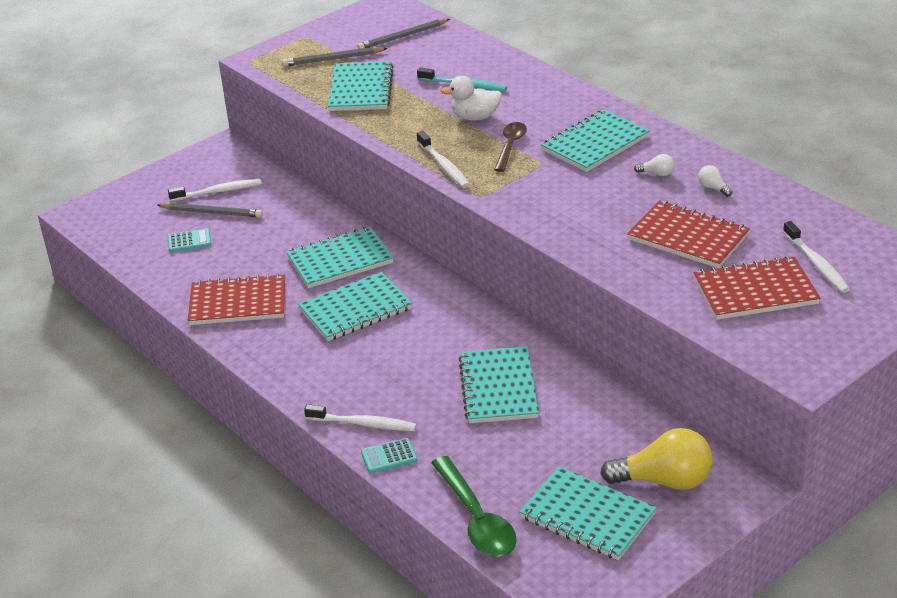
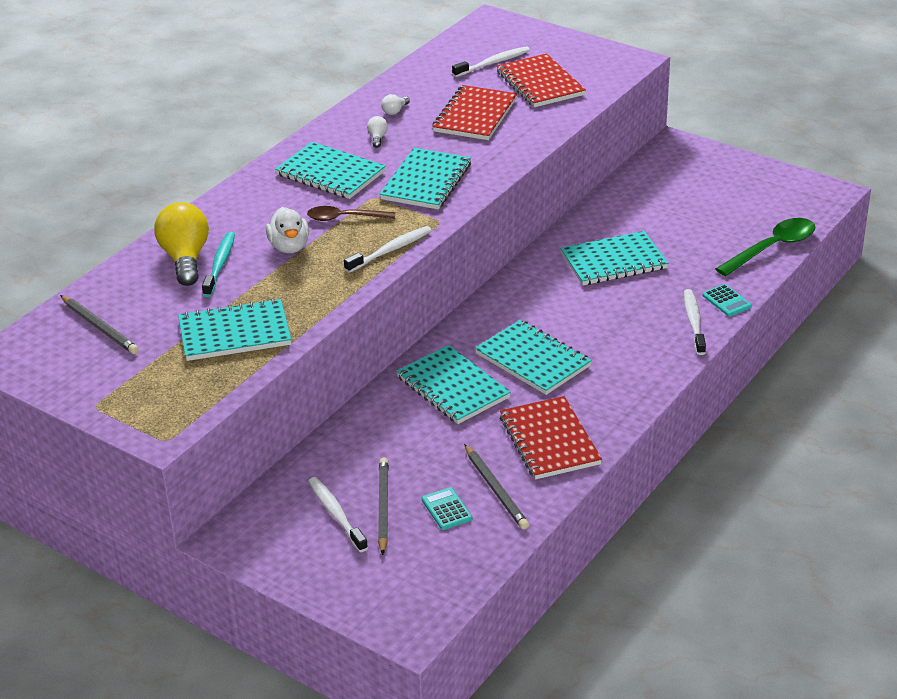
camera: 105 degrees left, 0 degrees up
(332, 59) = (160, 370): grey pencil -> grey pencil (496, 489)
(587, 516) = (741, 202): turquoise notebook -> turquoise notebook (426, 181)
(664, 481) = (686, 176): yellow light bulb -> yellow light bulb (185, 259)

